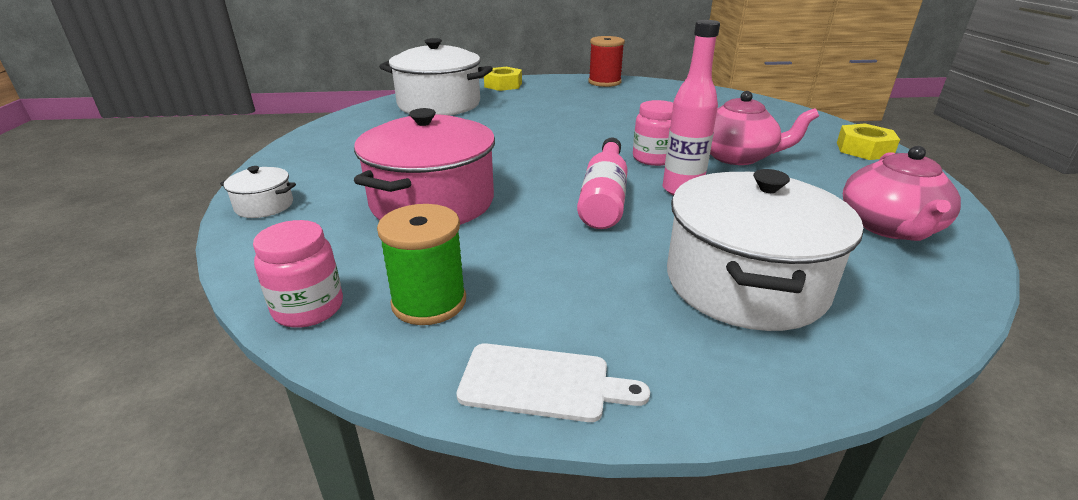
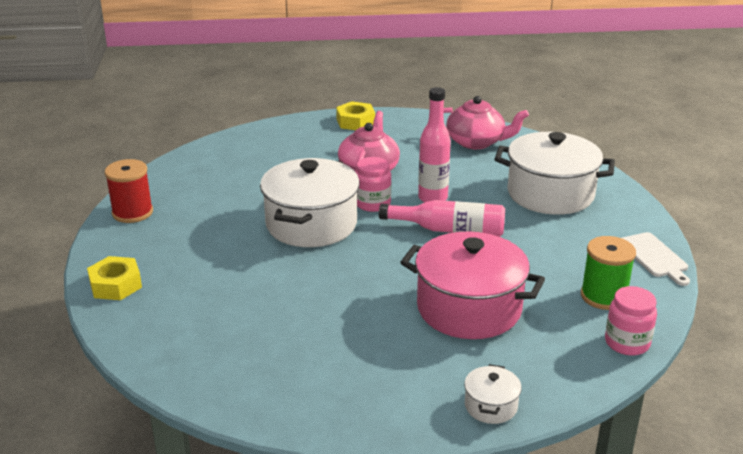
camera: 90 degrees left, 0 degrees up
(439, 104) = (191, 331): white pot -> white pot (311, 224)
(542, 383) = (654, 257): white cutting board -> white cutting board turned 150 degrees clockwise

